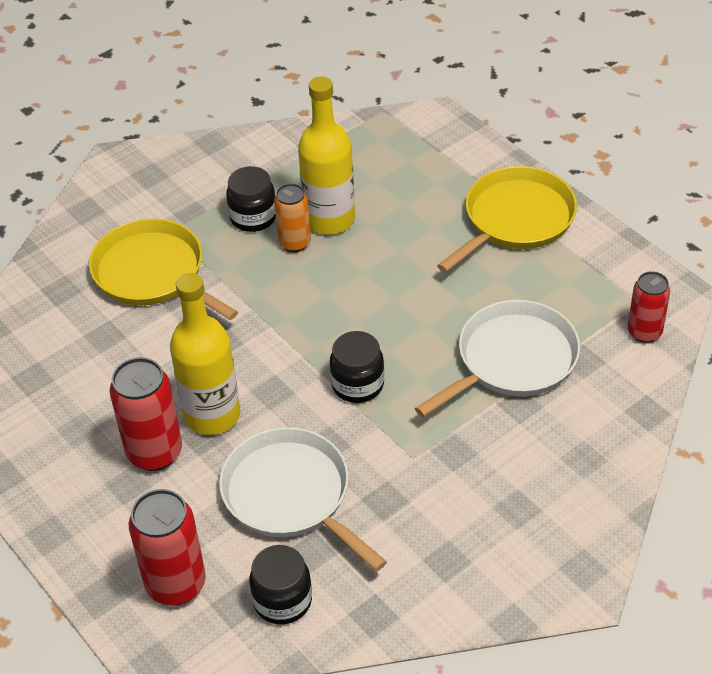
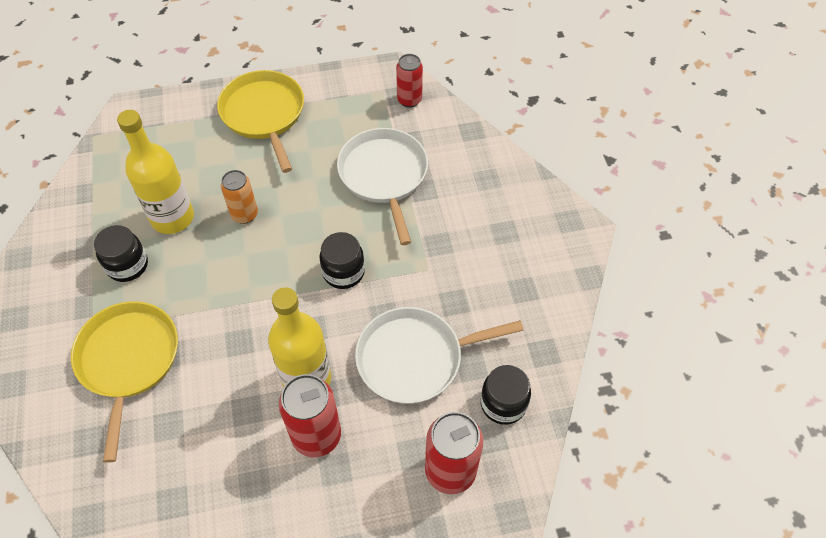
camera: 65 degrees left, 10 degrees up
(153, 273) = (128, 361): yellow pan -> yellow pan turned 105 degrees clockwise
(295, 243) = (177, 250): orange can -> orange can (244, 214)

